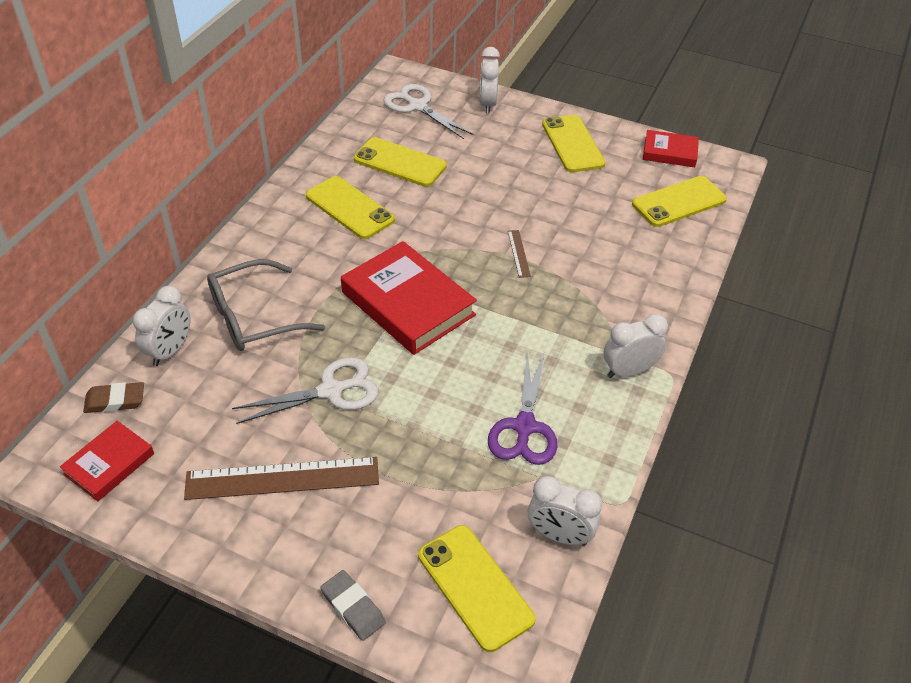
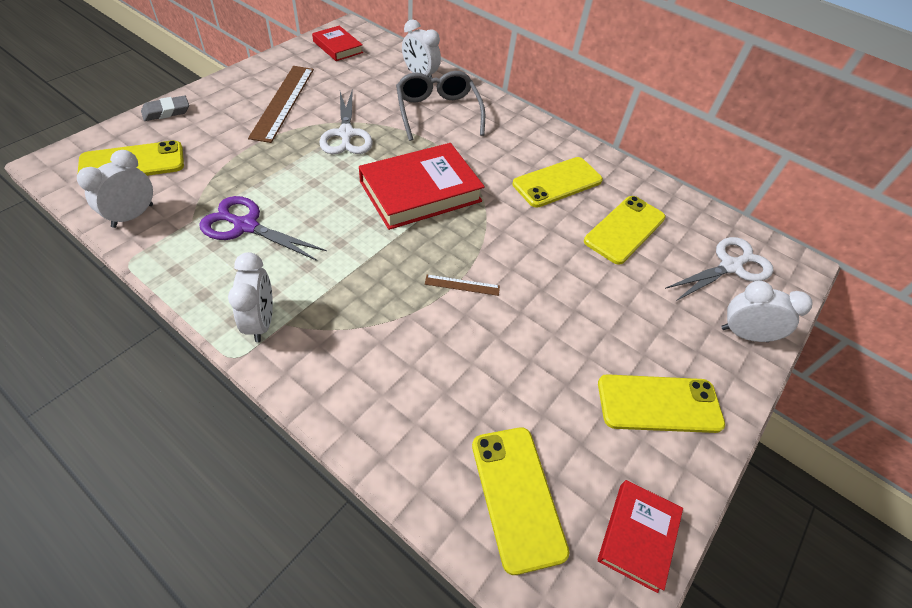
camera: 100 degrees right, 5 degrees up
(115, 401) = (386, 53): brown eraser -> none

